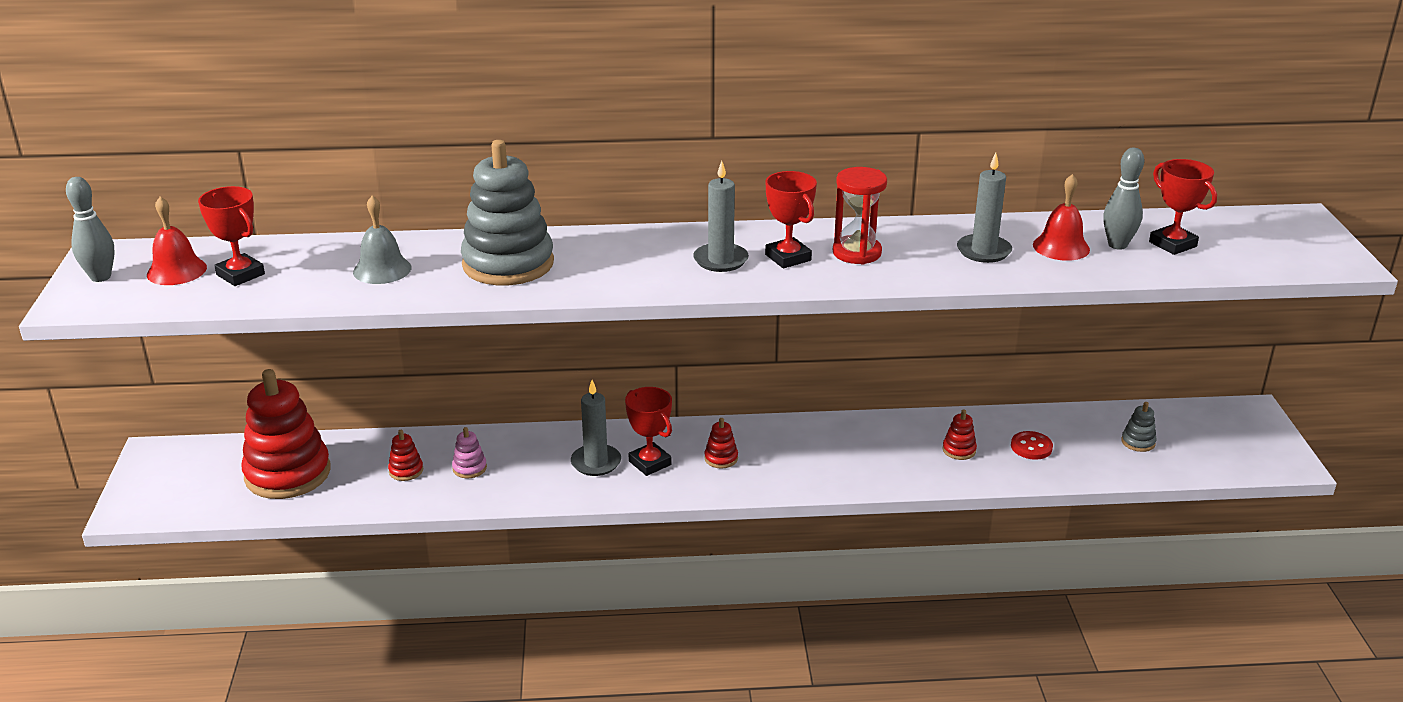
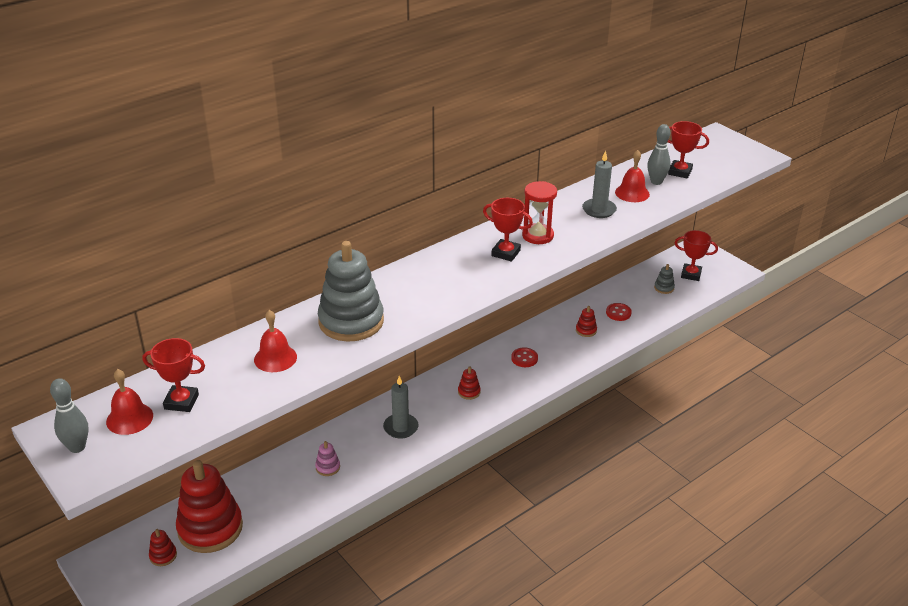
camera: 35 degrees left, 5 degrees up
(382, 269) = (275, 358): grey bell -> red bell
(406, 471) = (288, 488): red stacking toy -> red stacking toy (163, 556)
(650, 463) = (432, 413): red trophy -> red trophy (691, 274)
(720, 260) = (471, 269): grey candle -> none
(835, 450) = (524, 358): none -> red button

